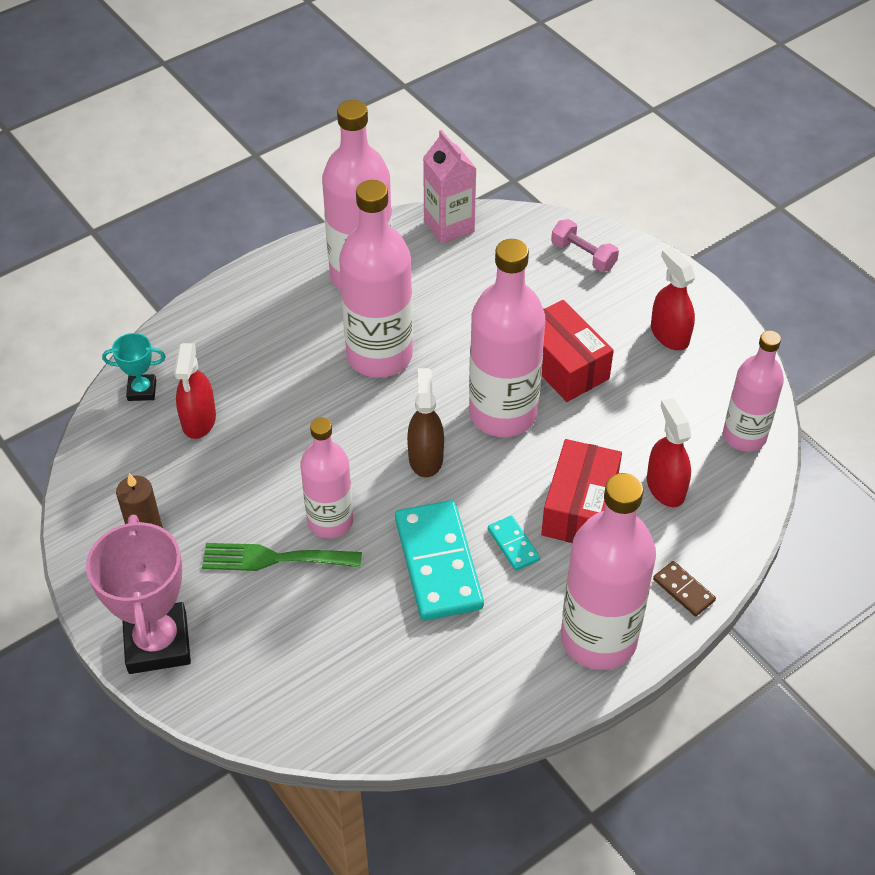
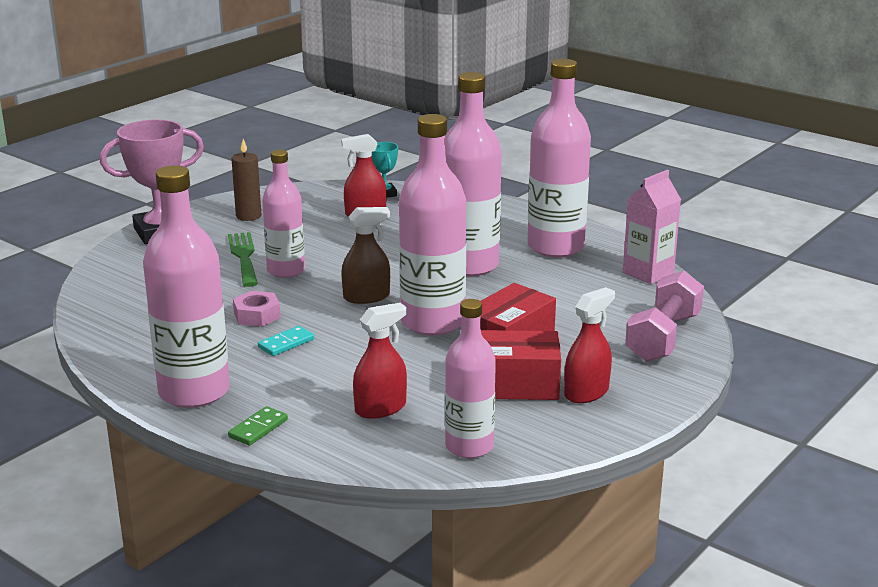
camera: 75 degrees right, 25 degrees down
(438, 563) = (257, 315): turquoise domino -> pink nut
(579, 507) = (339, 368): red box -> red box (514, 385)
(583, 255) = (663, 337): pink dumbbell -> pink dumbbell, size x1.67
(683, 590) = (258, 428): brown domino -> green domino

